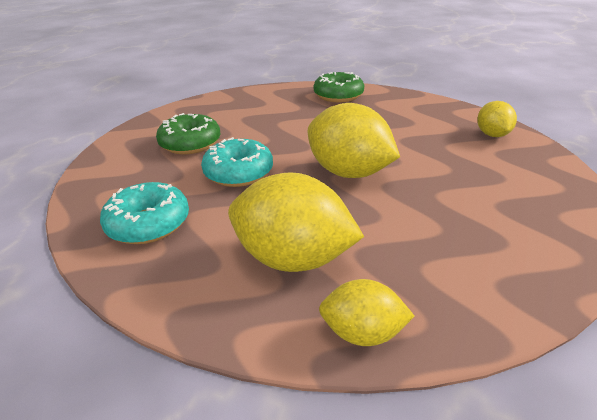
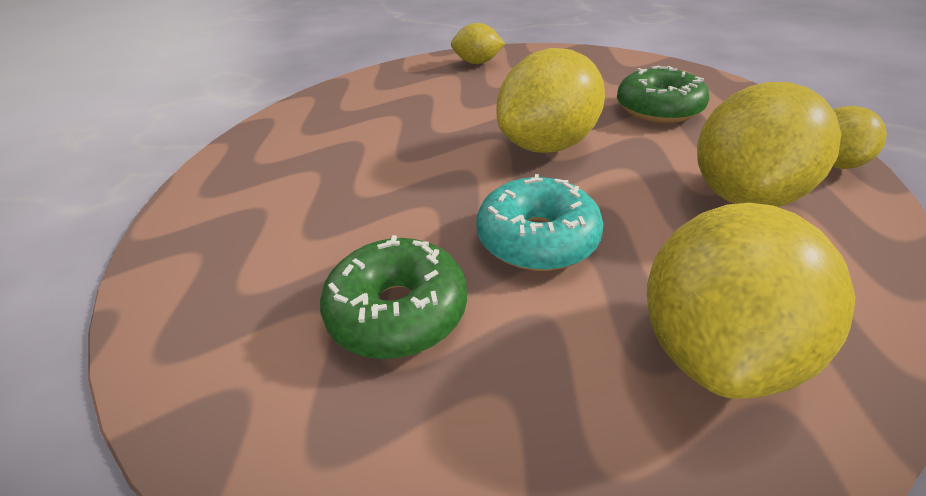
camera: 80 degrees left, 5 degrees up
(149, 224) = (713, 347): turquoise donut -> yellow lemon
(338, 96) = (294, 133): green donut -> green donut (658, 109)

